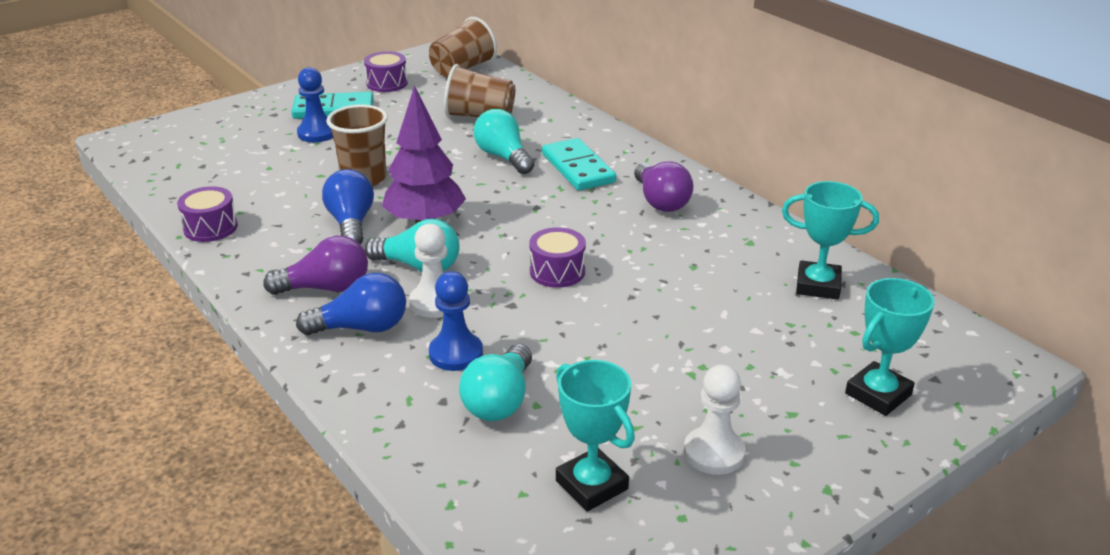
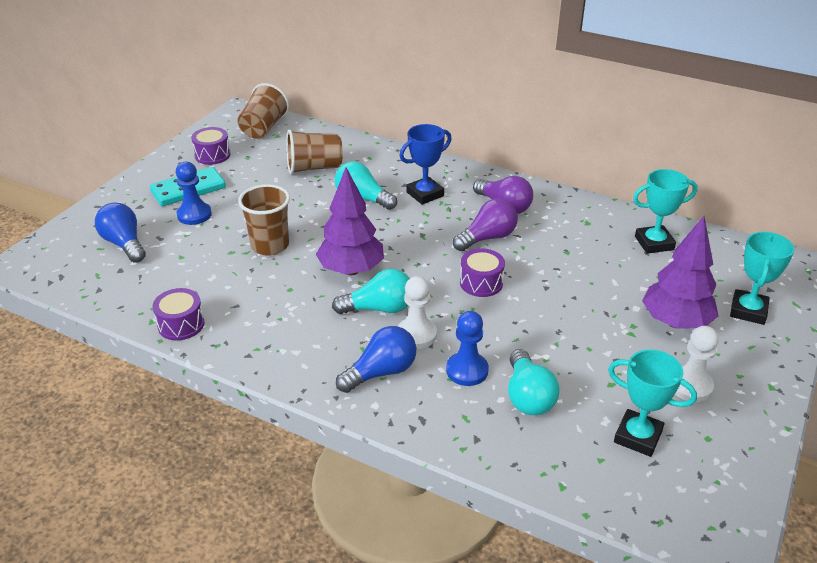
camera: 25 degrees left, 5 degrees up
(326, 288) = (325, 348): purple light bulb -> purple light bulb (487, 238)
(351, 223) = (294, 287): blue light bulb -> blue light bulb (124, 244)
(578, 168) = (425, 194): turquoise domino -> blue trophy
(762, 378) = (675, 322): none -> purple tree

